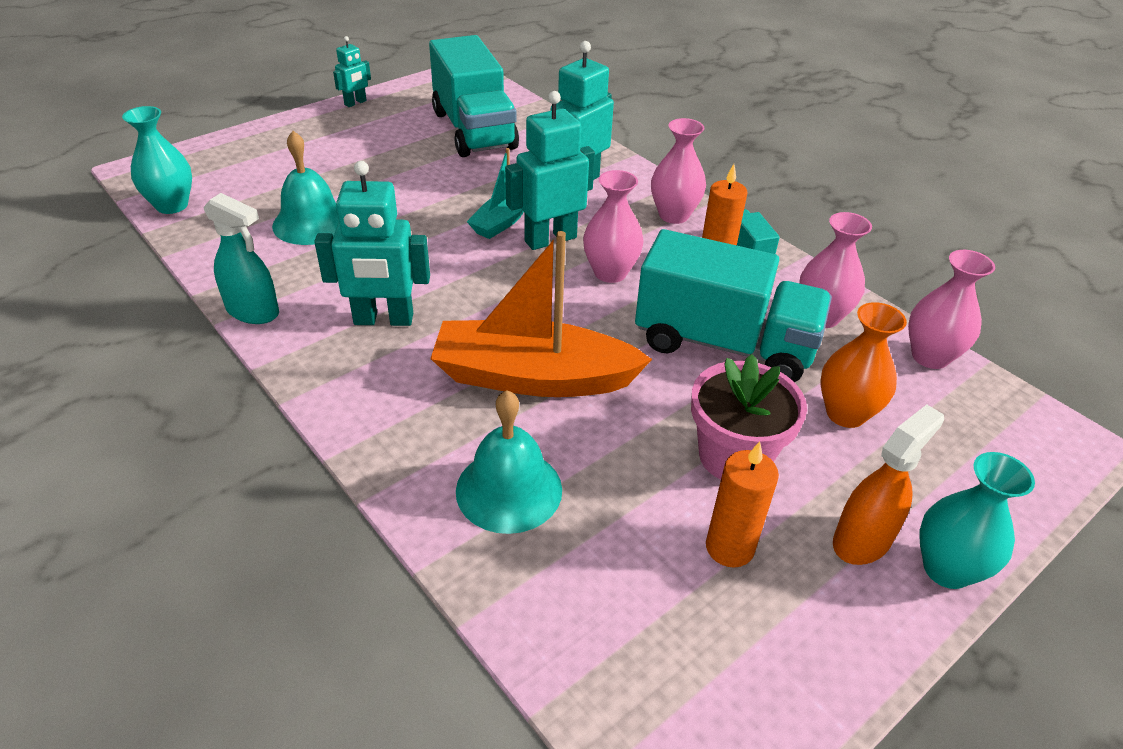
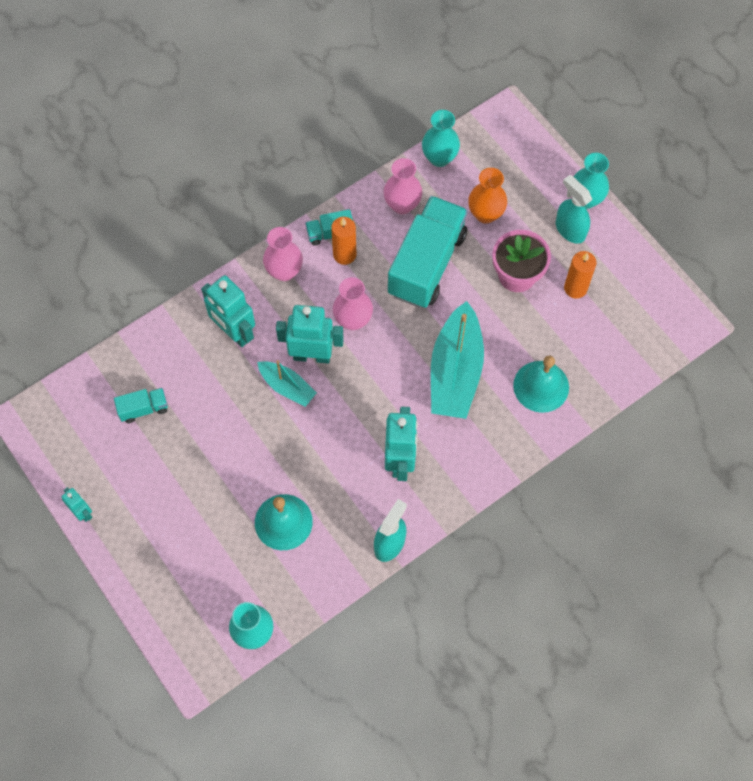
camera: 85 degrees left, 25 degrees up
(474, 130) = (144, 409): turquoise truck -> turquoise truck, size x0.44
(533, 377) = (455, 371): orange boat -> turquoise boat
(550, 239) = (312, 355): turquoise robot -> turquoise robot turned 120 degrees clockwise
(862, 540) = (570, 230): orange spray bottle -> turquoise spray bottle
(930, 356) = (439, 158): pink vase -> turquoise vase

